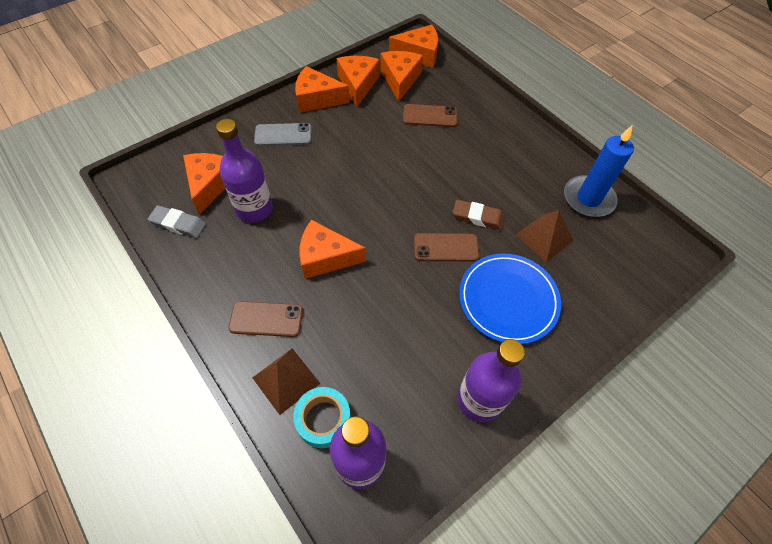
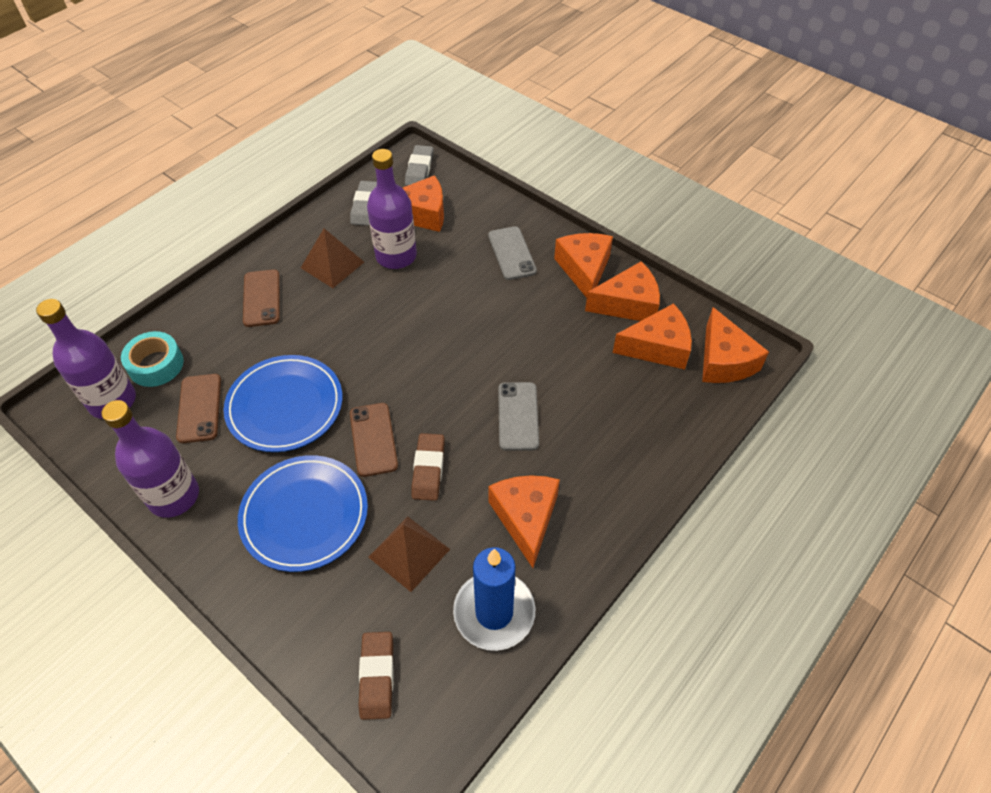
camera: 80 degrees right, 5 degrees down
(149, 178) = (419, 169): none -> grey eraser
(286, 380) = (196, 328): brown pyramid -> brown pyramid (332, 264)
(325, 257) = (342, 328): orange cheese -> orange cheese (525, 518)
(400, 307) = (285, 406): none -> blue plate
(430, 116) = (598, 392): brown phone -> brown phone (199, 408)
(441, 160) = (518, 416): none -> grey phone
(632, 266) = (377, 676): none -> brown eraser

